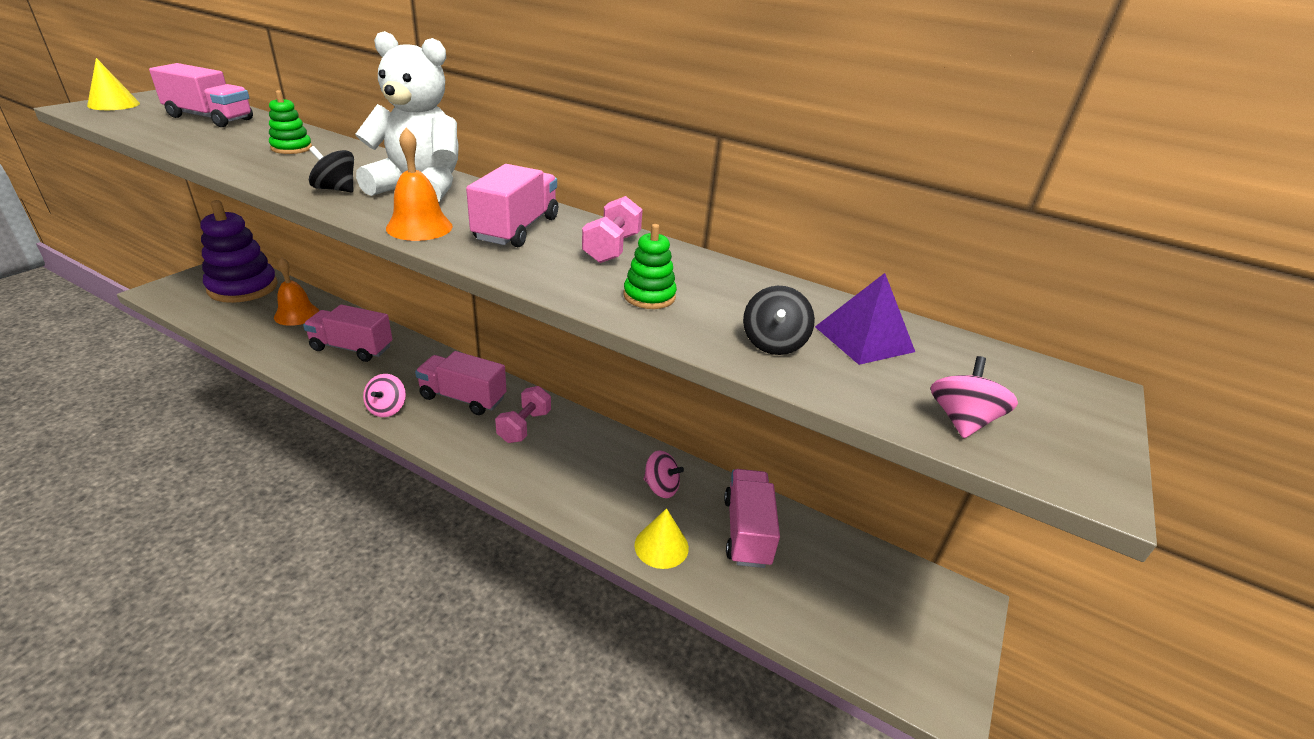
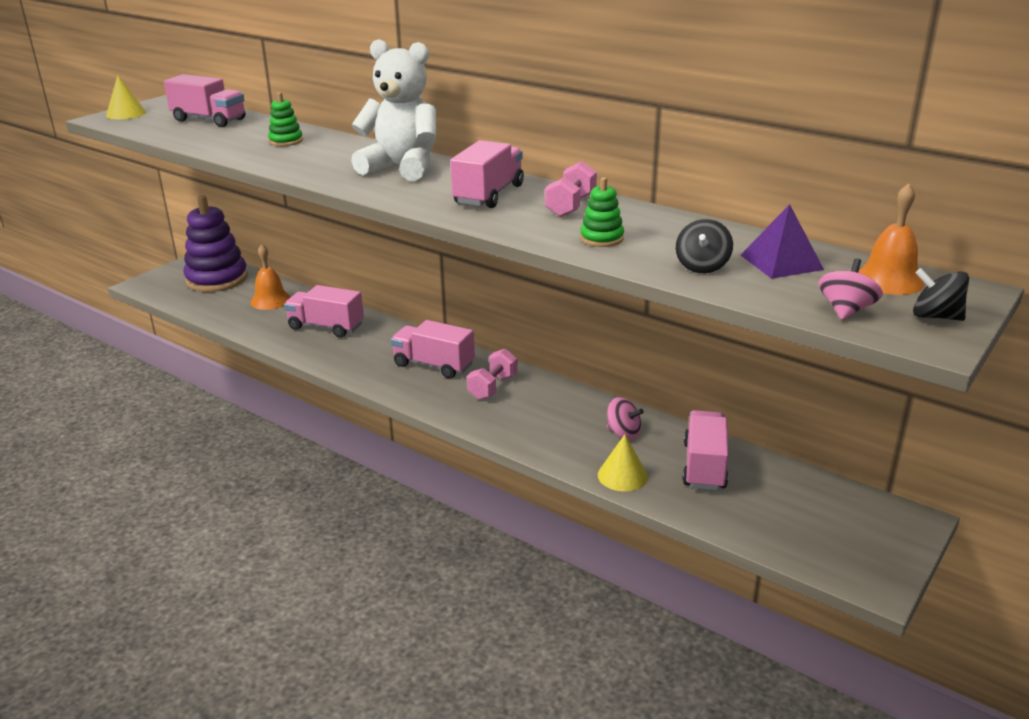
camera: 10 degrees right, 5 degrees down
(336, 189) = (333, 172): black spinning top -> black spinning top (935, 316)
(387, 408) = (365, 374): pink spinning top -> none
(419, 227) = (408, 197): orange bell -> orange bell (889, 280)

